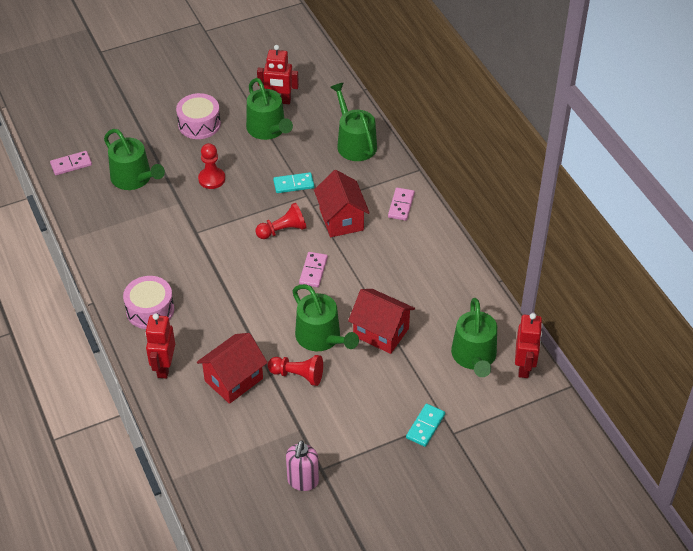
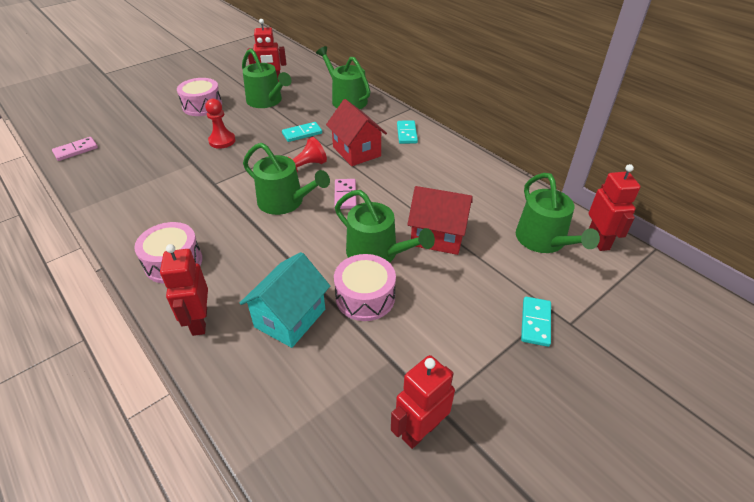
camera: 15 degrees left, 5 degrees down
(134, 178) = (143, 151): green watering can -> green watering can (285, 202)
(234, 380) = (290, 318): red house -> turquoise house
(298, 375) = (365, 297): red pawn -> pink drum
(303, 481) = (420, 430): pink soap dispenser -> red robot
(401, 205) = (407, 134): pink domino -> turquoise domino

